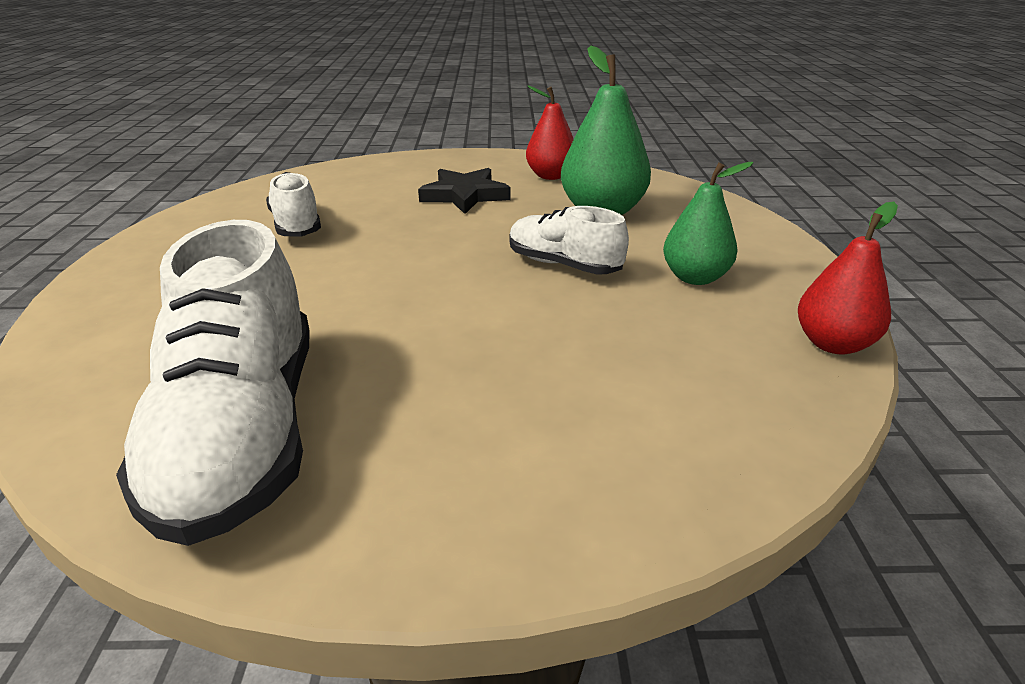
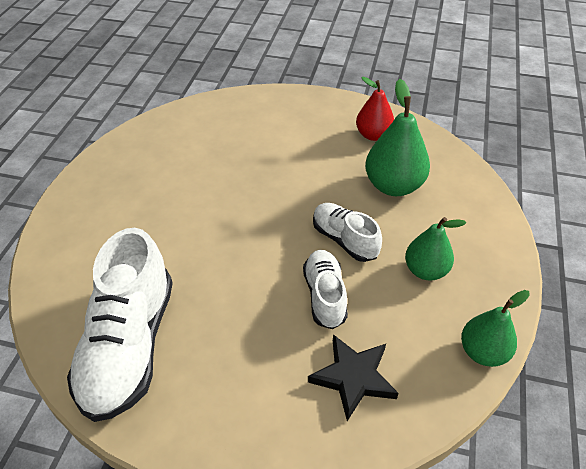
camera: 15 degrees right, 15 degrees up
(297, 225) = (187, 164): white shoe -> white shoe (325, 295)
(465, 195) = (304, 149): black star -> black star (353, 377)
(833, 344) = (483, 352): red pear -> green pear

